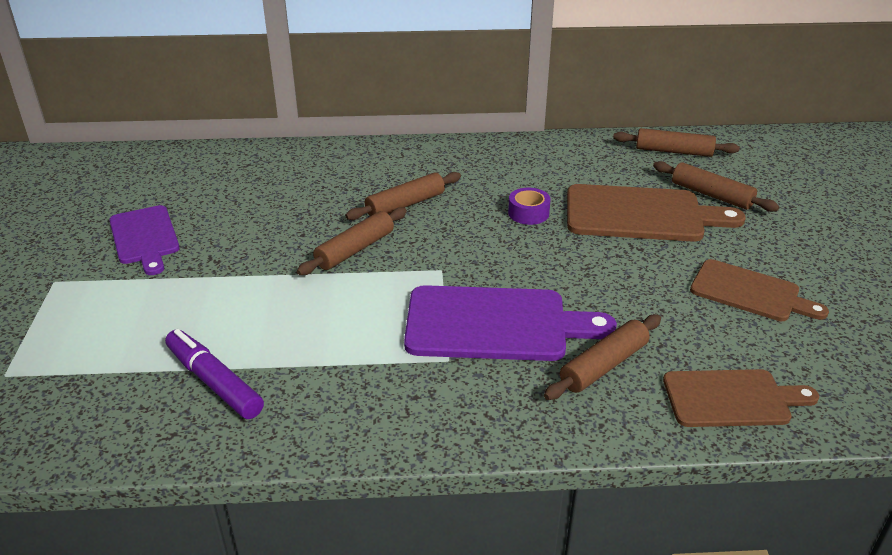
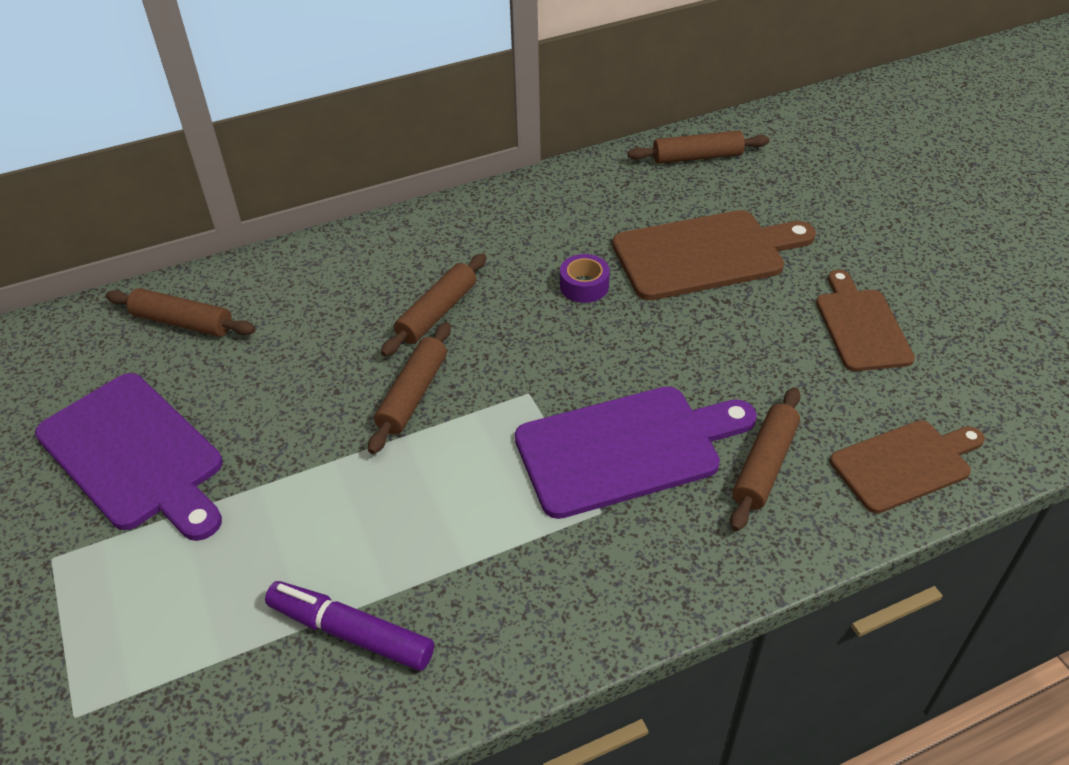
camera: 20 degrees left, 10 degrees up
(144, 237) = (134, 455): purple cutting board -> purple cutting board, size x1.55
(711, 195) = (764, 208): brown rolling pin -> brown rolling pin (183, 322)
(750, 292) = (861, 326): brown cutting board -> brown cutting board turned 105 degrees counterclockwise

